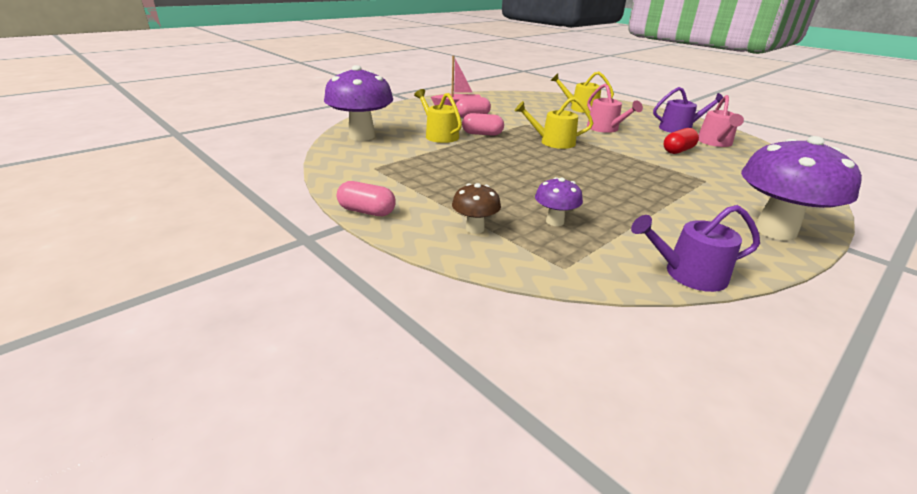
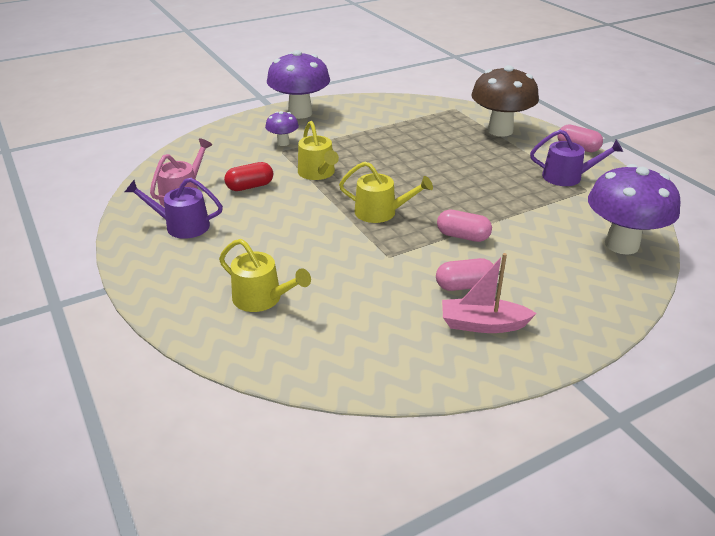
camera: 165 degrees left, 5 degrees up
(439, 135) = (520, 238): yellow watering can -> yellow watering can (318, 173)
(475, 229) = (500, 130): brown mushroom -> brown mushroom, size x2.03
(554, 221) = (443, 130): purple mushroom -> purple mushroom (283, 143)
(605, 129) = (286, 234): pink watering can -> none
(688, 274) = (388, 100): purple watering can -> purple watering can (567, 177)

